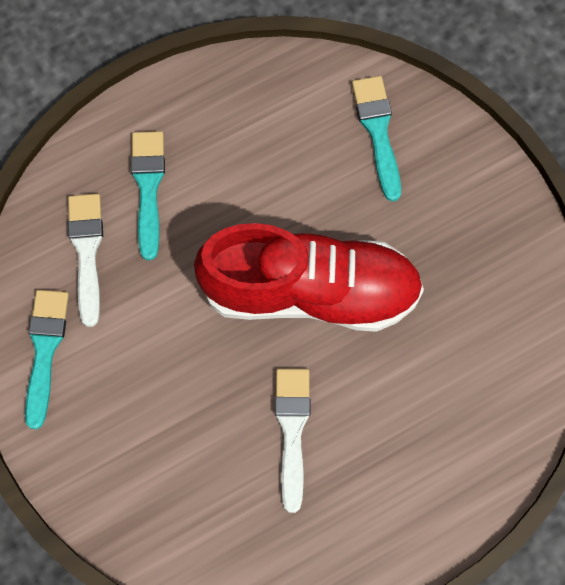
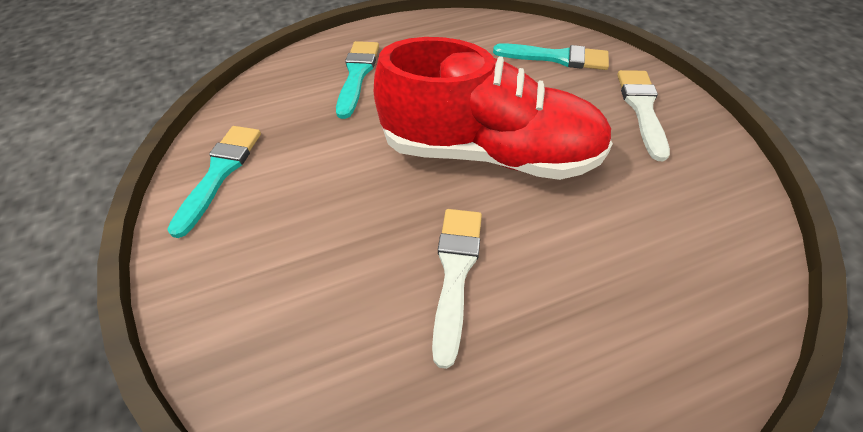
camera: 10 degrees right, 20 degrees down
(87, 251) = (290, 108): white brush -> white brush (641, 108)
(377, 131) = (557, 58): turquoise brush -> turquoise brush turned 105 degrees clockwise

